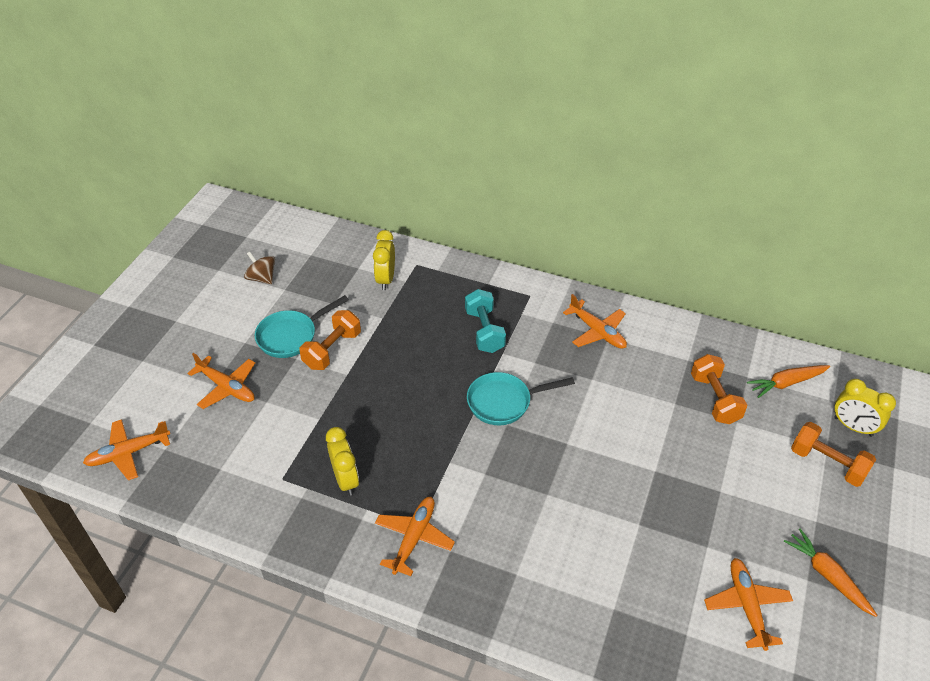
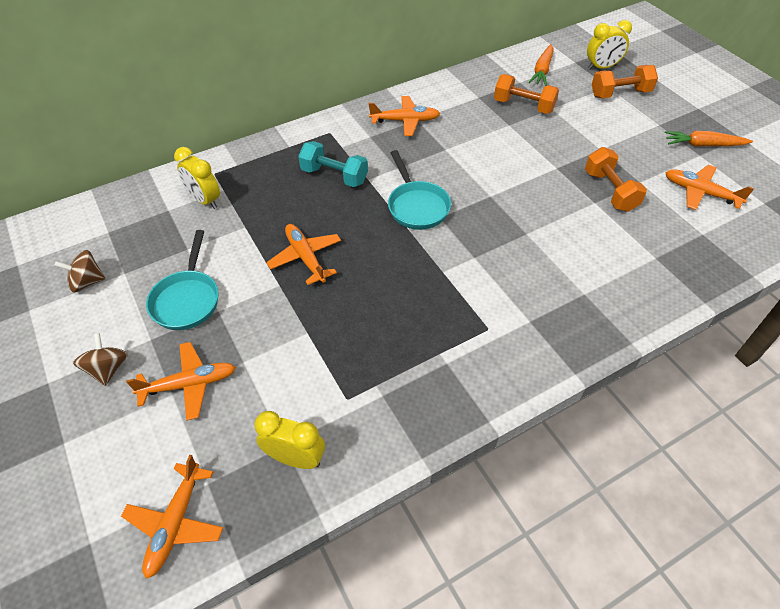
camera: 50 degrees left, 5 degrees up
(207, 340) = (108, 369): none -> brown spinning top
(332, 350) = (240, 279): orange dumbbell -> orange dumbbell (610, 191)
(346, 479) = (394, 350): yellow clock -> yellow clock (296, 458)
(414, 538) = (498, 338): orange plane -> orange plane (306, 258)
(504, 402) = (417, 206): turquoise pan -> turquoise pan turned 45 degrees counterclockwise

